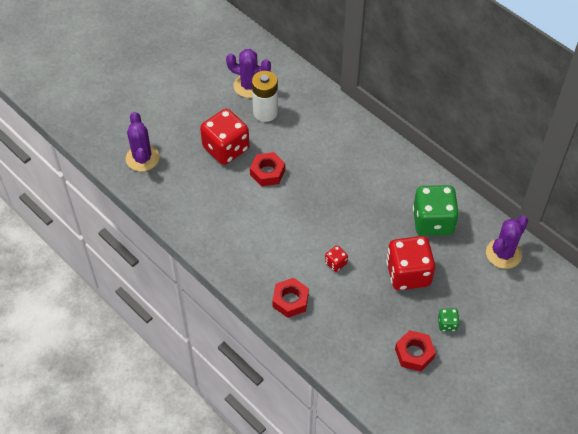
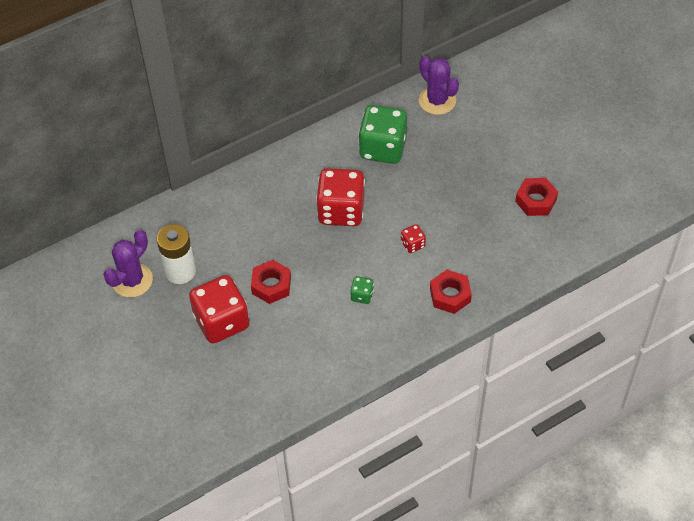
camera: 75 degrees left, 0 degrees up
(142, 158) = (206, 415): purple cactus -> none
(408, 274) = (441, 184): red dice -> red dice (341, 211)
(447, 324) = (508, 166): green dice -> green dice (362, 295)

